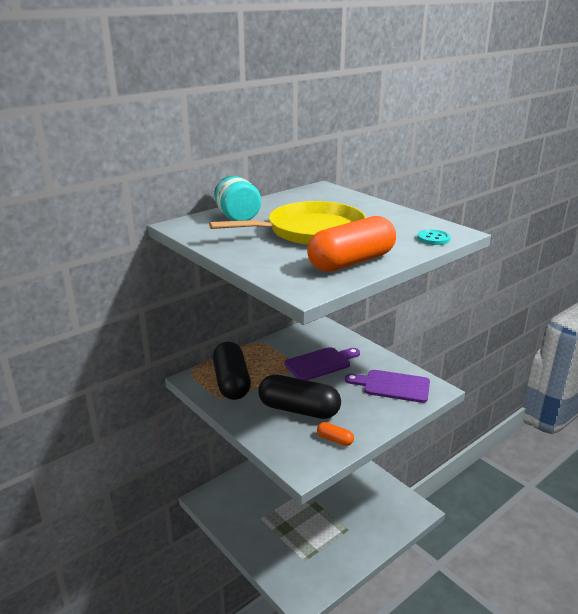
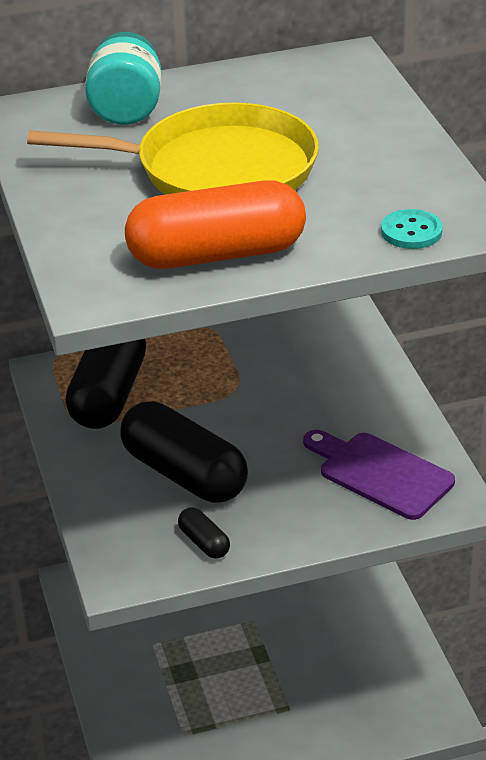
camera: 25 degrees right, 10 degrees up
(320, 363) = (285, 396): purple cutting board -> none
(335, 440) = (204, 542): orange capsule -> black capsule

